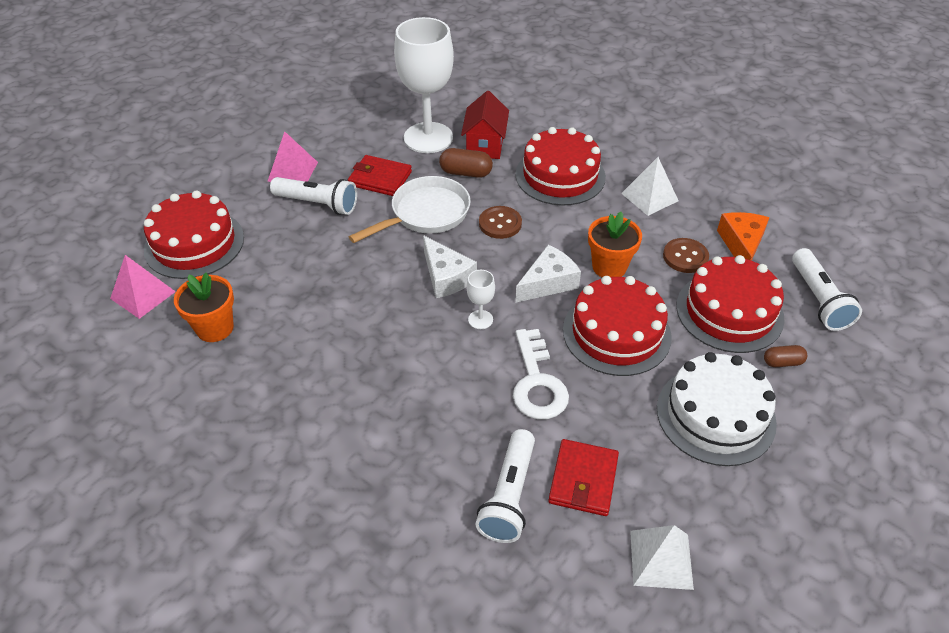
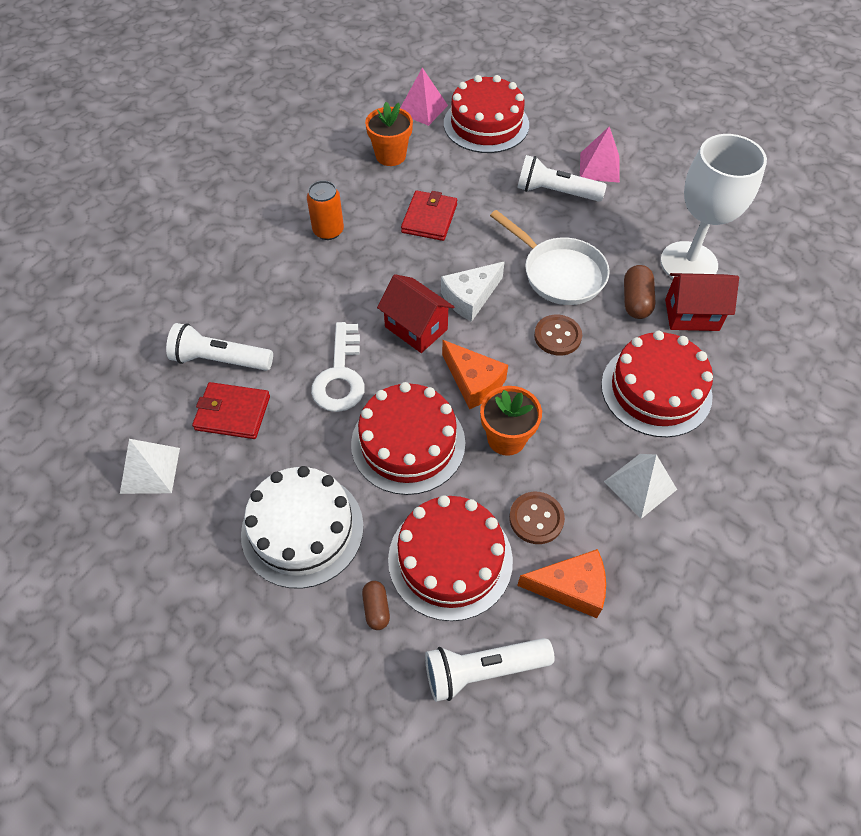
camera: 85 degrees right, 10 degrees up
(318, 204) = (555, 192): white flashlight -> white flashlight turned 90 degrees clockwise
(325, 390) = (328, 231): none -> orange can
(380, 178) = (606, 232): red wallet -> red wallet (429, 218)
(480, 319) = (416, 328): white goblet -> red house
(537, 383) = (340, 376): white key -> white key turned 75 degrees counterclockwise
(548, 283) = (473, 382): white cheese -> orange cheese

